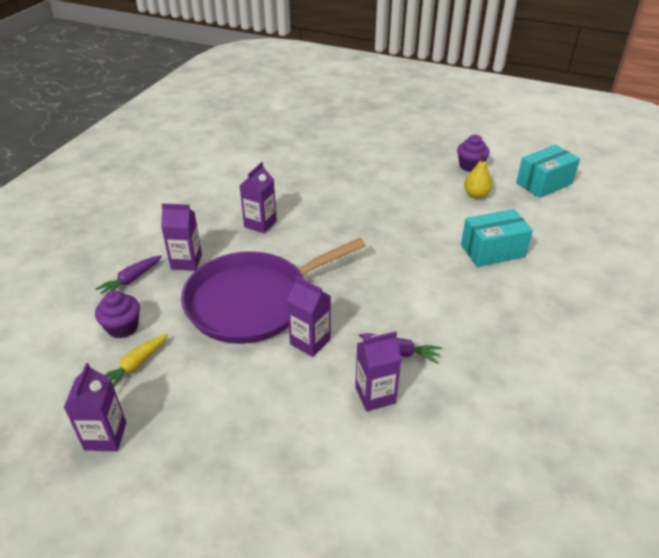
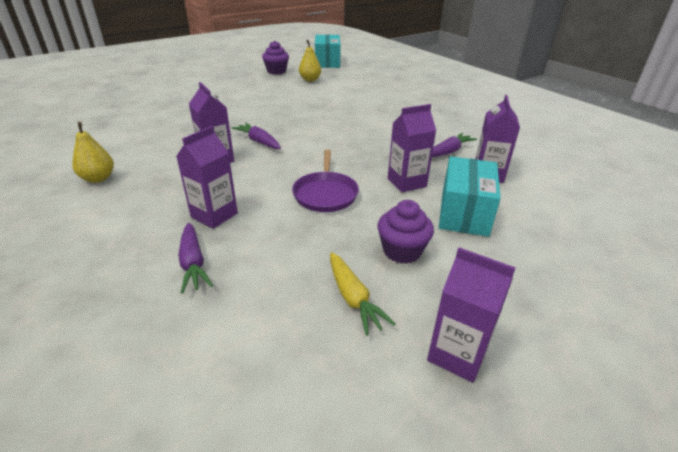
camera: 60 degrees left, 5 degrees down
(122, 327) = (274, 292): purple cupcake -> purple cupcake (402, 251)
(194, 191) = (98, 178): none -> yellow pear
(254, 301) = (325, 194): purple pan -> purple pan, size x0.48
(307, 229) = (259, 141): none -> purple carrot
(492, 251) = (374, 94): turquoise box -> turquoise box (464, 213)

